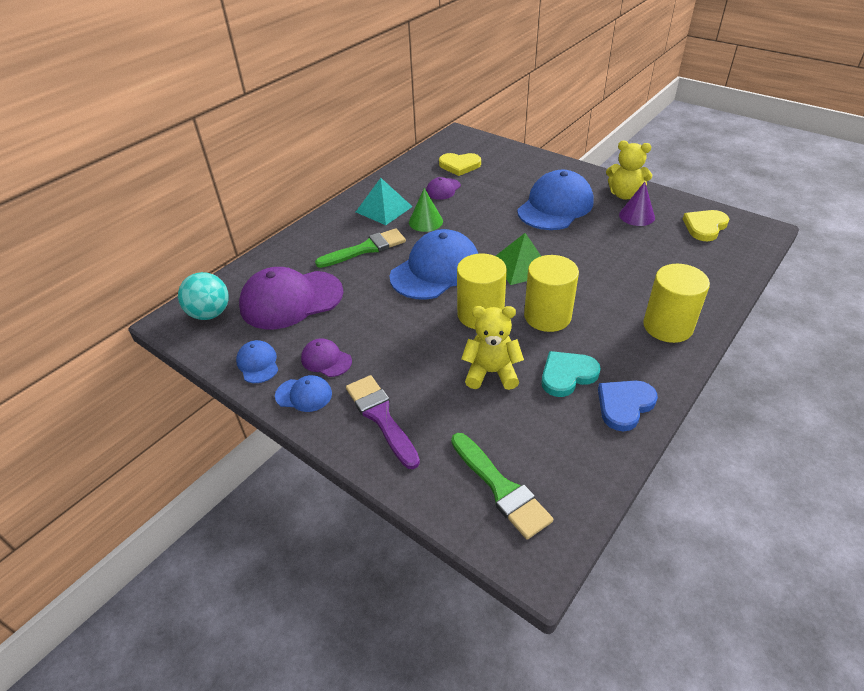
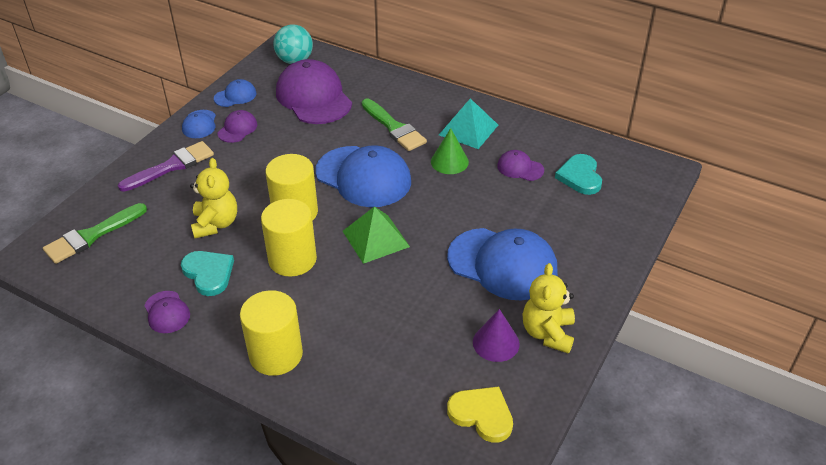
camera: 80 degrees right, 0 degrees up
(459, 165) = (580, 176): yellow heart -> turquoise heart
(624, 405) = (167, 312): blue heart -> purple cap

